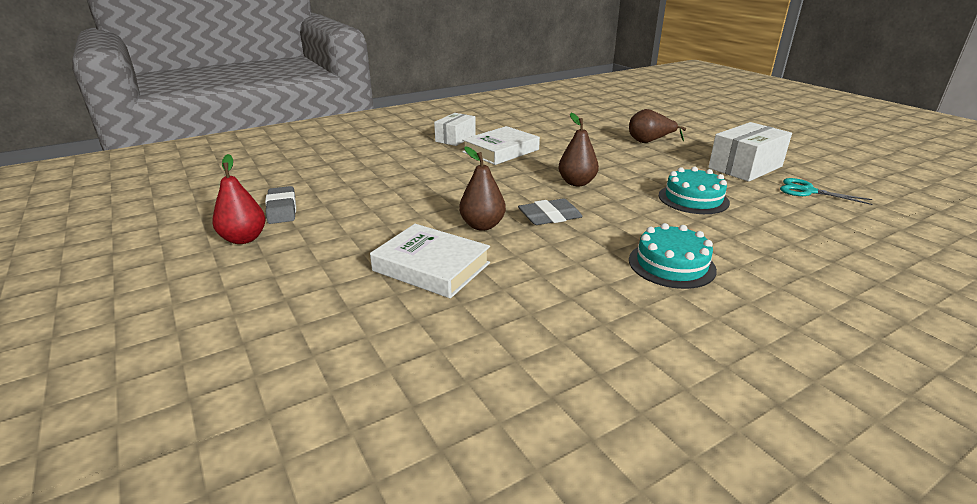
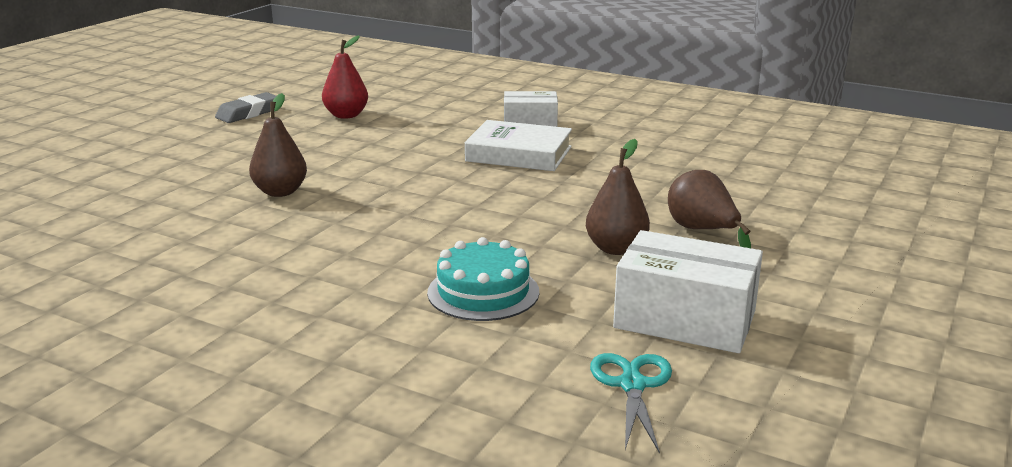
camera: 60 degrees right, 5 degrees down
(244, 239) = (181, 119): red pear -> red pear (346, 115)
(431, 267) = (171, 192): white book -> none
(550, 217) = (332, 217): grey eraser -> none
(577, 183) = (457, 213): brown pear -> brown pear (616, 249)
(671, 264) = (252, 302): turquoise cake -> none

